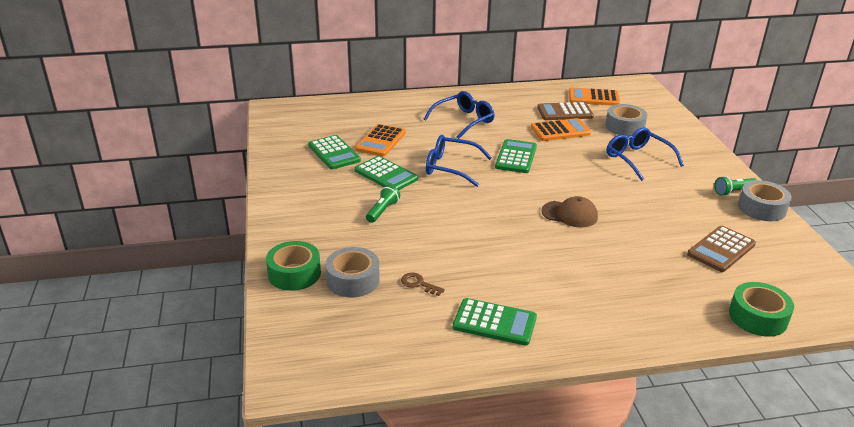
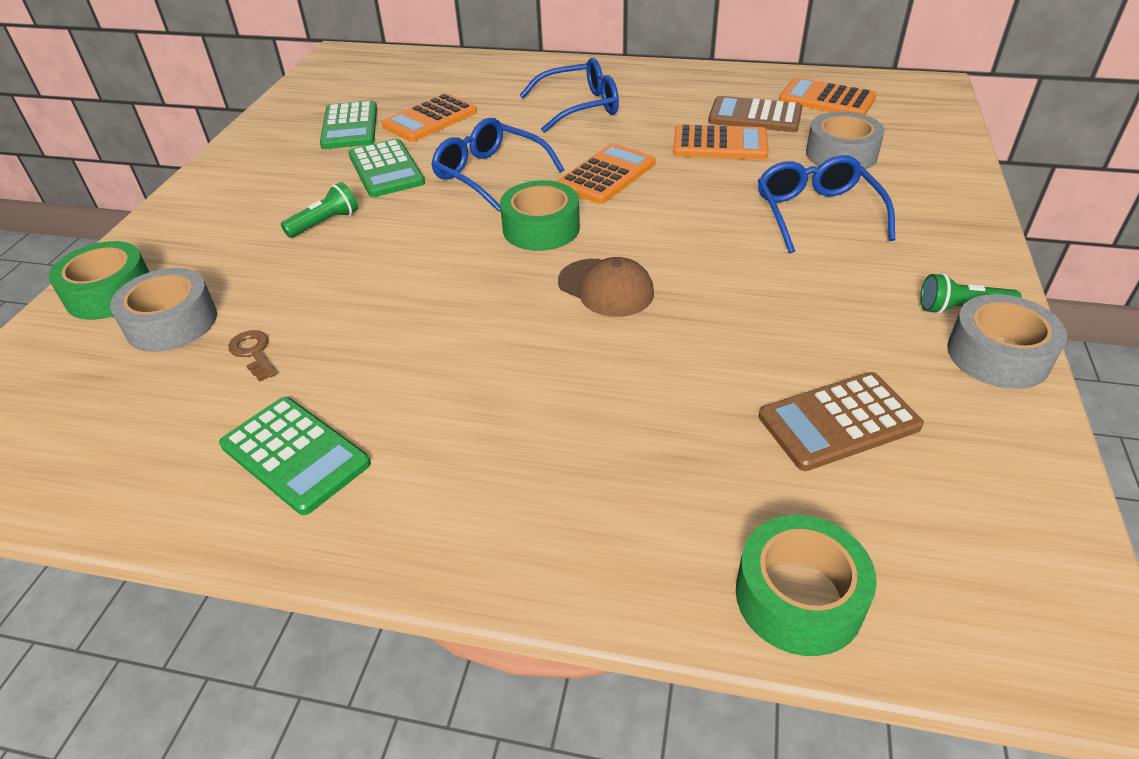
camera: 25 degrees right, 10 degrees up
(508, 191) = (541, 228): none -> green tape
(516, 157) = (606, 175): green calculator -> orange calculator

